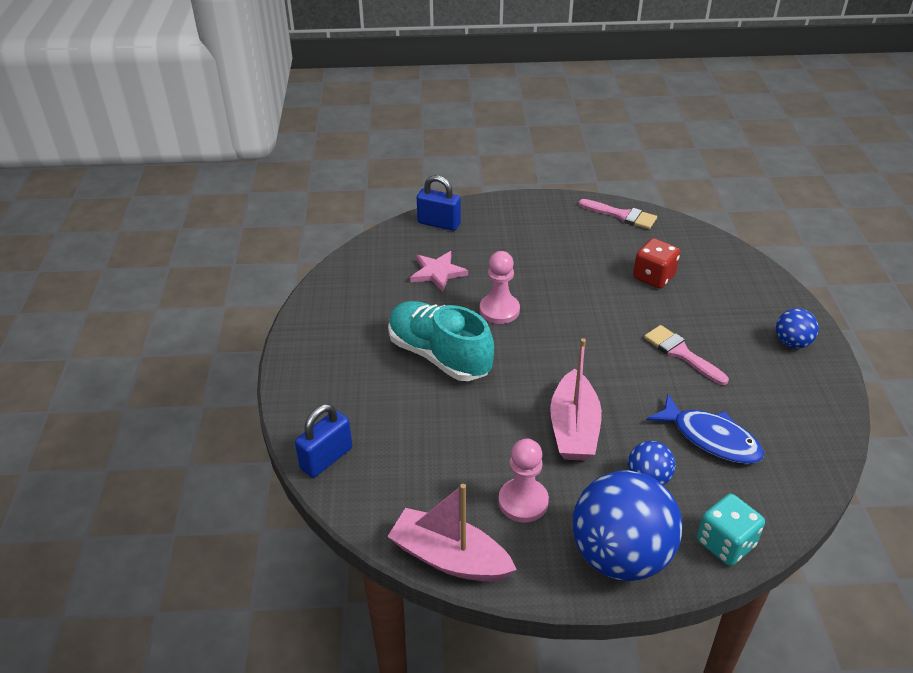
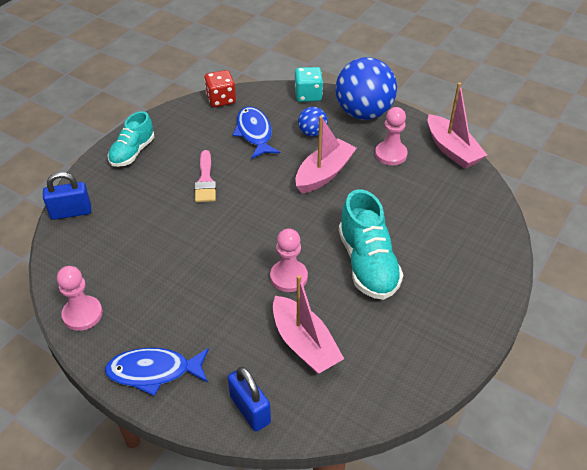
camera: 145 degrees left, 5 degrees up
(326, 458) = (495, 231): blue padlock -> blue padlock (71, 212)
(437, 273) = (304, 344): pink star -> pink boat
(527, 212) = (154, 371): none -> blue fish
(621, 215) = (82, 314): pink brush -> pink pawn
(654, 277) = (144, 241): red dice -> red dice (221, 99)
(792, 343) = (132, 152): blue ball -> turquoise shoe

